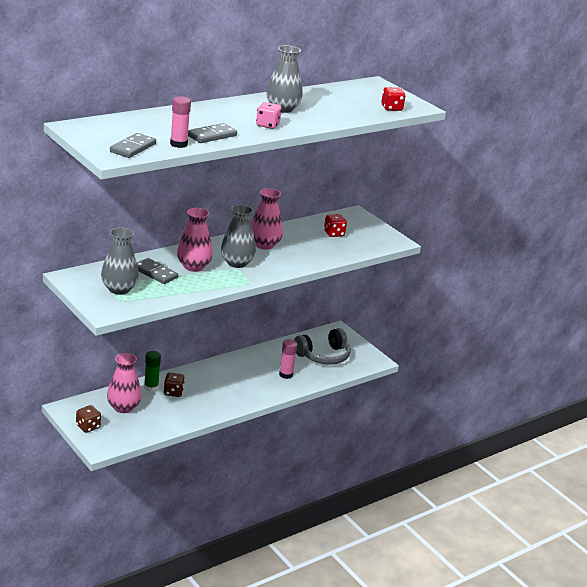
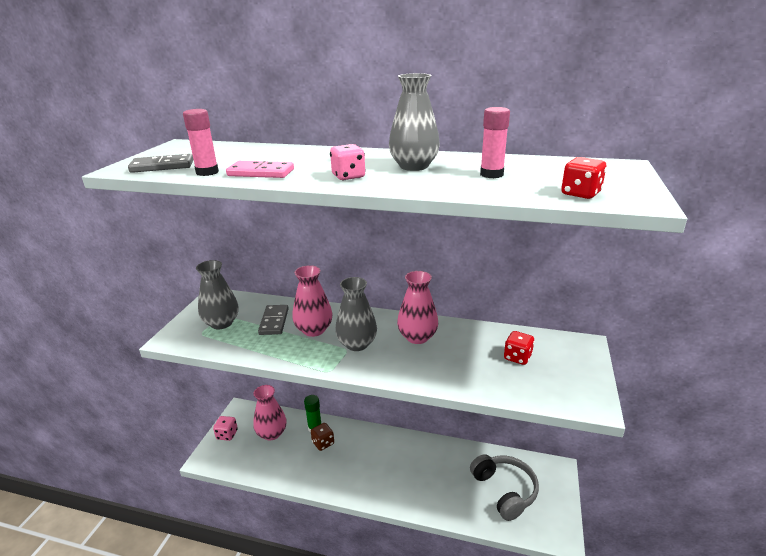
camera: 55 degrees right, 0 degrees up
(88, 427) = (227, 434): brown dice -> pink dice
(212, 135) = (261, 172): grey domino -> pink domino
(286, 375) = (438, 488): pink glue stick -> pink glue stick (491, 174)
(323, 356) = (504, 490): grey headphones -> grey headphones turned 135 degrees counterclockwise

